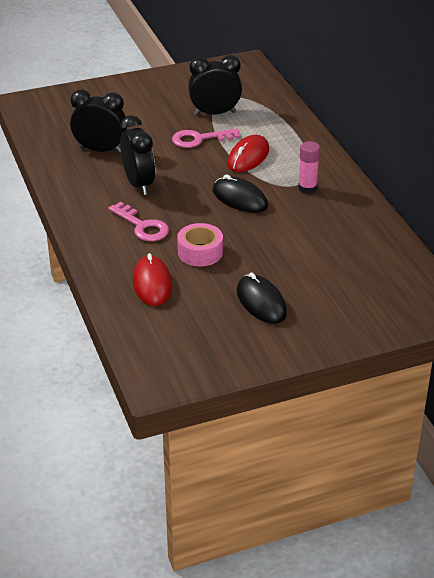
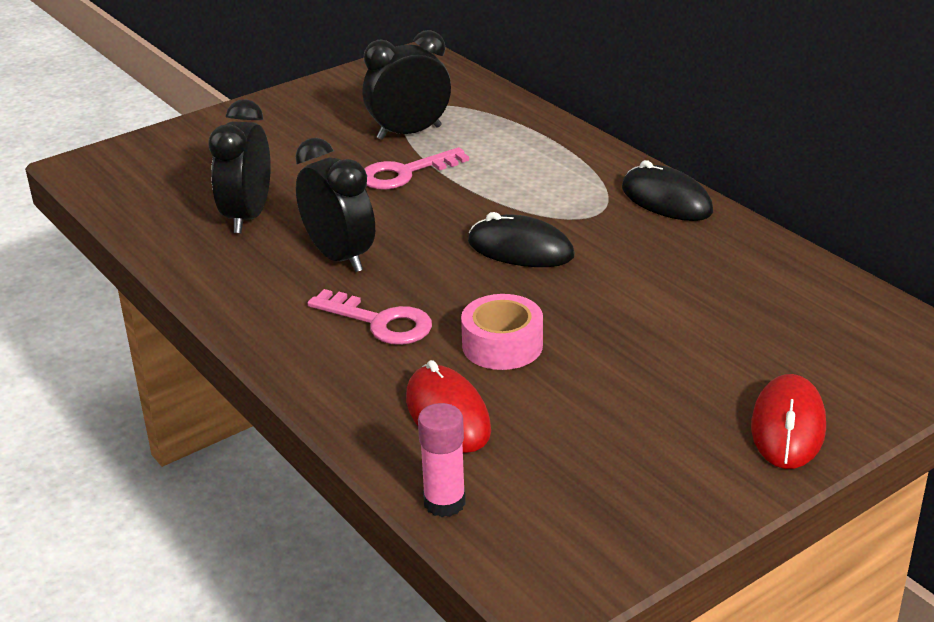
camera: 15 degrees left, 5 degrees down
(100, 150) = (247, 216): black clock -> black clock turned 75 degrees counterclockwise
(248, 157) = (498, 186): red mouse -> red mouse (788, 427)
(261, 302) = (653, 407): black mouse -> black mouse (666, 200)
(307, 188) = (619, 215): pink glue stick -> pink glue stick (444, 502)

